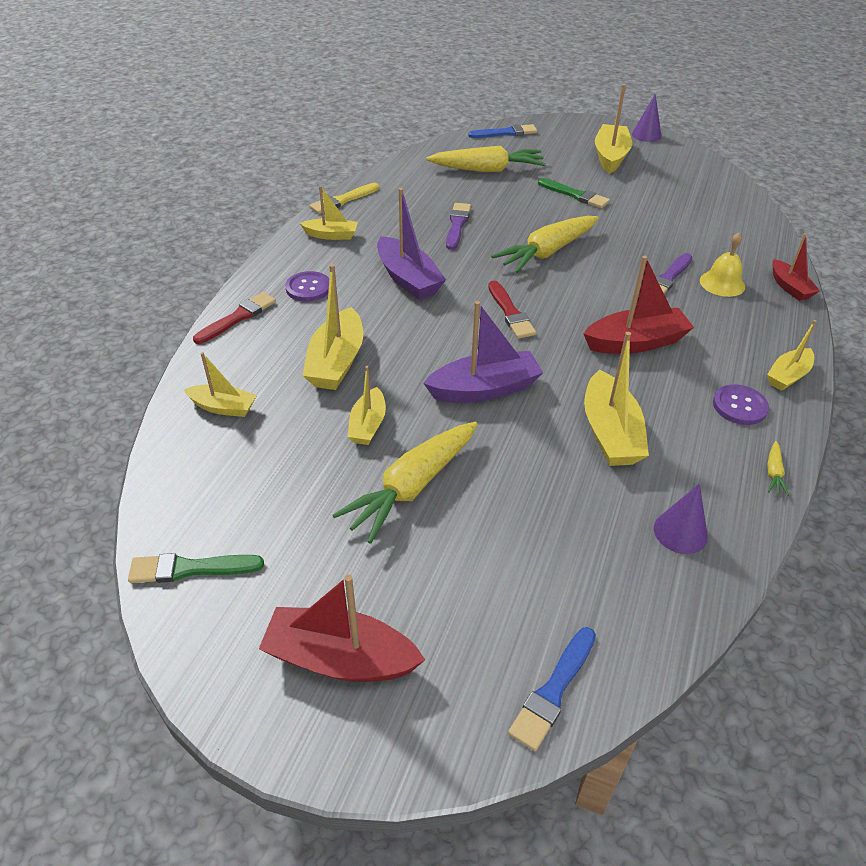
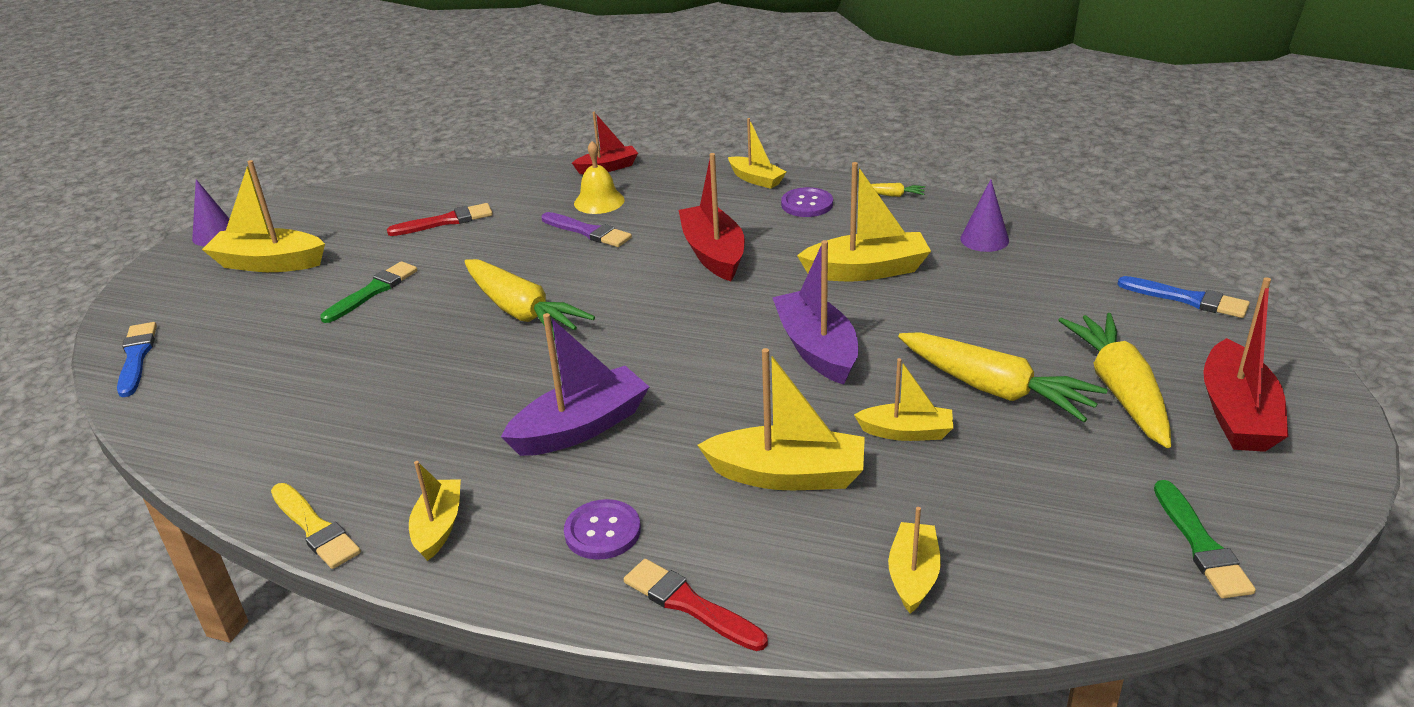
camera: 90 degrees left, 10 degrees down
(457, 225) = (433, 391): purple brush -> none
(487, 170) = (264, 370): yellow carrot -> yellow carrot (1120, 390)
(510, 313) = (662, 336): red brush -> red brush (445, 221)

